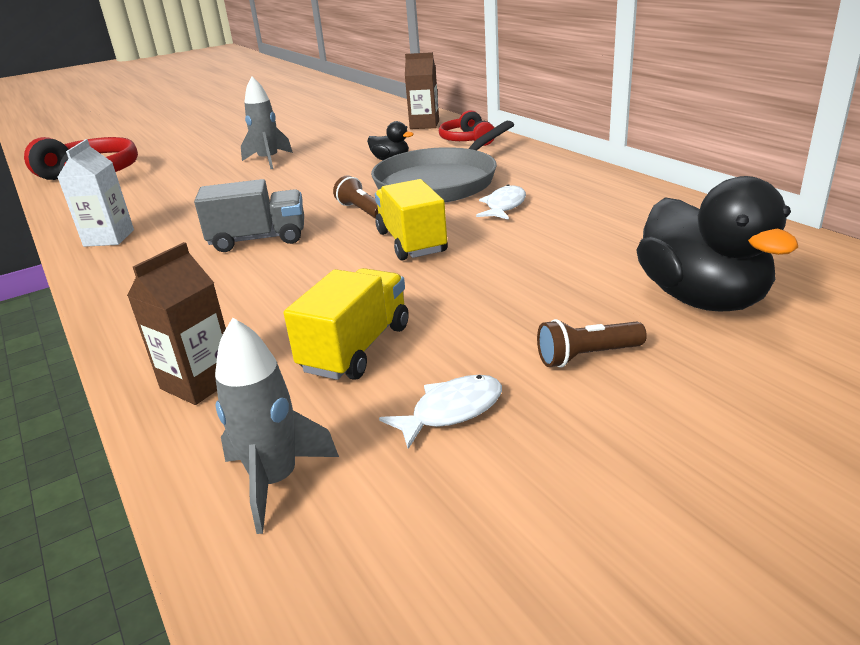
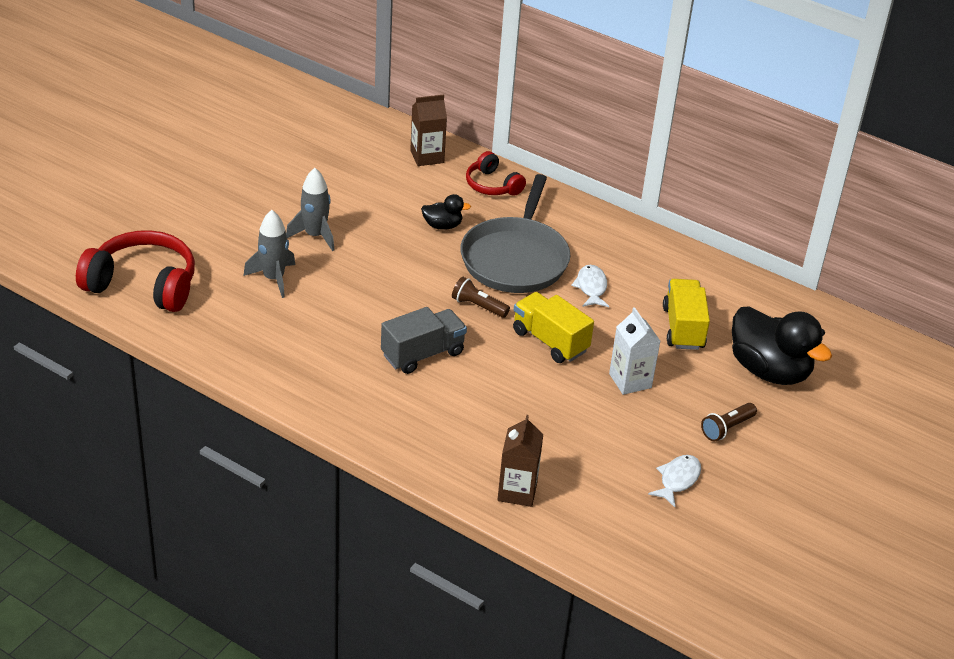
camera: 30 degrees left, 10 degrees up
(109, 238) = (282, 370): white carton -> white carton (630, 381)
(275, 480) = (620, 539): grey rocket -> grey rocket (273, 279)
(356, 348) = (591, 447): yellow truck -> yellow truck (683, 328)

